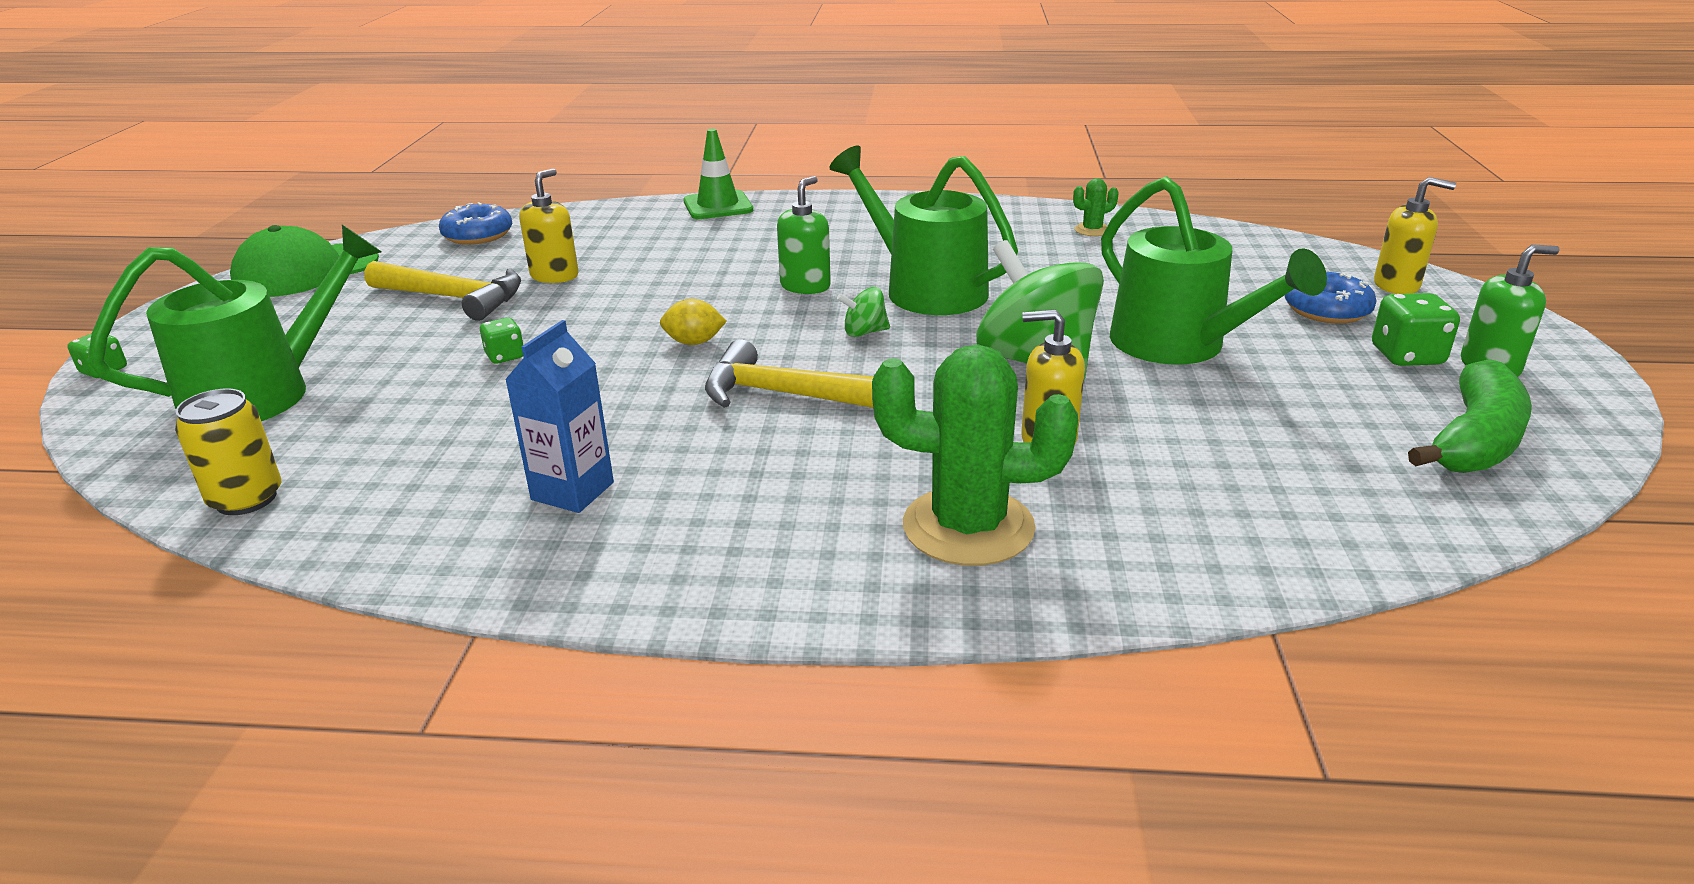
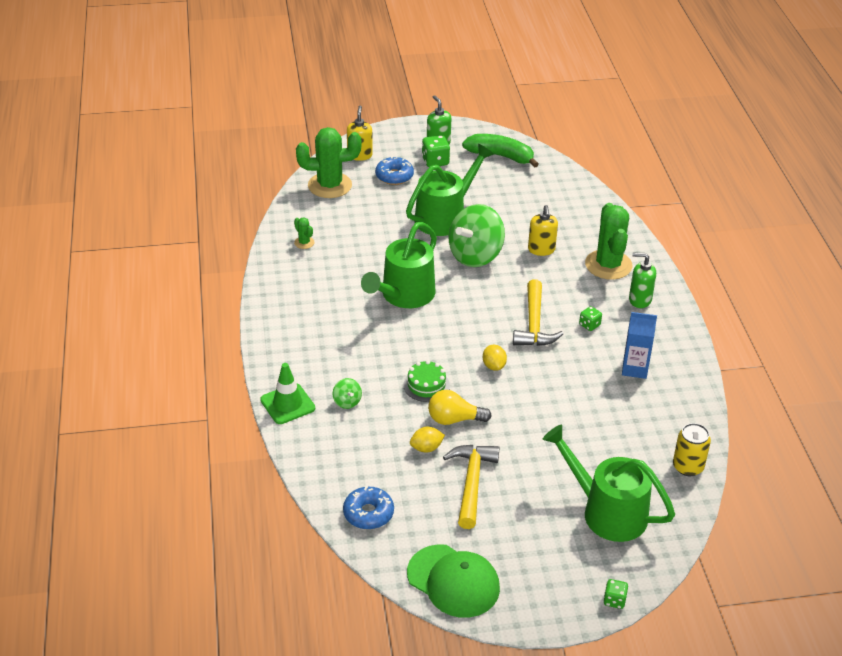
camera: 105 degrees left, 10 degrees up
(505, 356) = (533, 432): green dice -> green dice (589, 325)
(555, 276) = (426, 448): yellow soap dispenser -> yellow lemon
(594, 299) = (454, 419): none -> yellow light bulb
(688, 287) = (426, 385): none -> green cake
(805, 286) = (412, 339): green soap dispenser -> green soap dispenser (639, 300)
(864, 332) = (463, 310): green spinning top -> green spinning top (347, 402)
(1274, 255) = (330, 185): none -> green cactus

